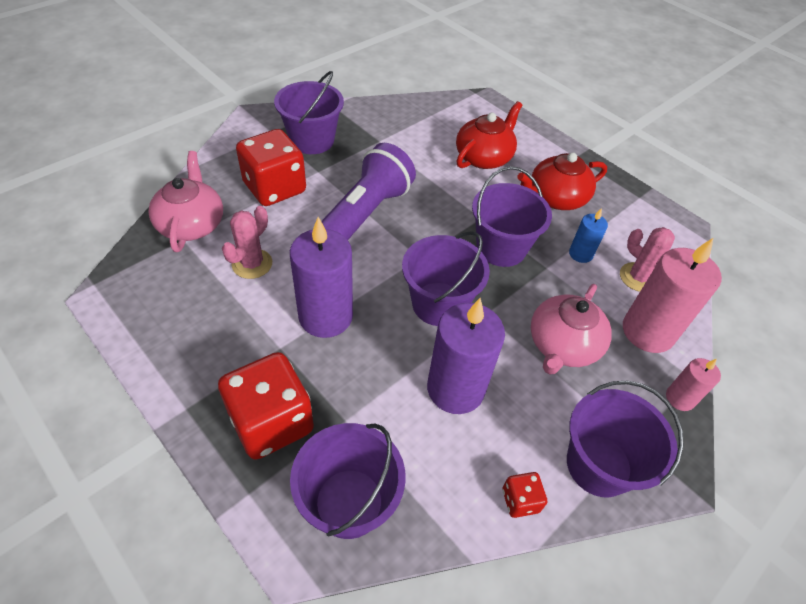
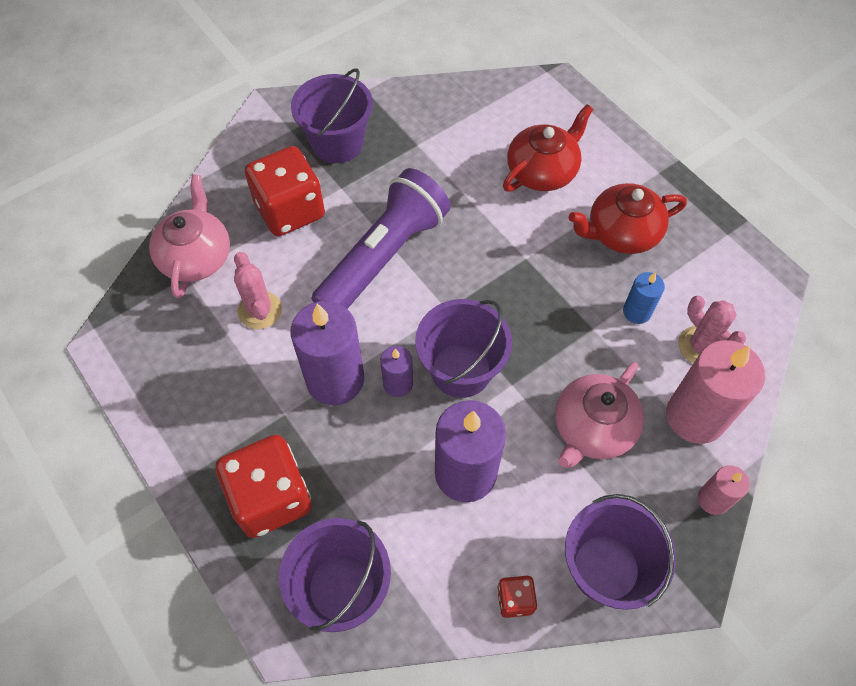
camera: 10 degrees right, 10 degrees up
(252, 264) = (260, 310): pink cactus -> pink cactus turned 60 degrees counterclockwise
(384, 317) = (398, 383): none -> purple candle
(501, 248) = (543, 300): purple bucket -> none

